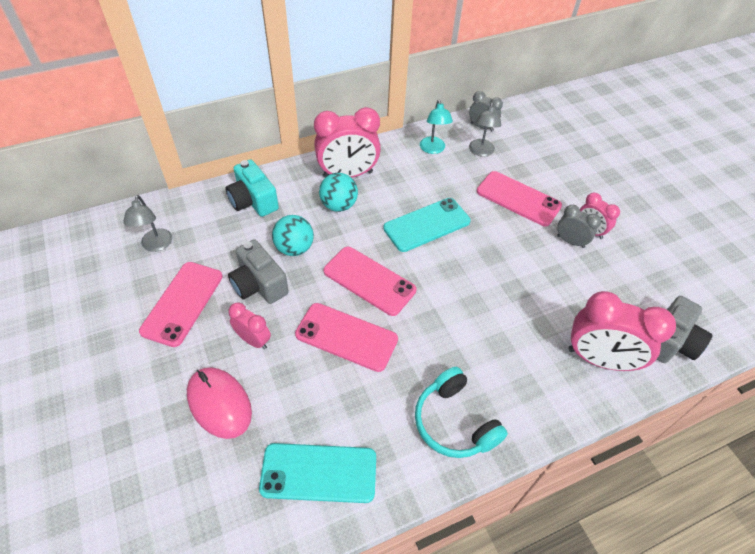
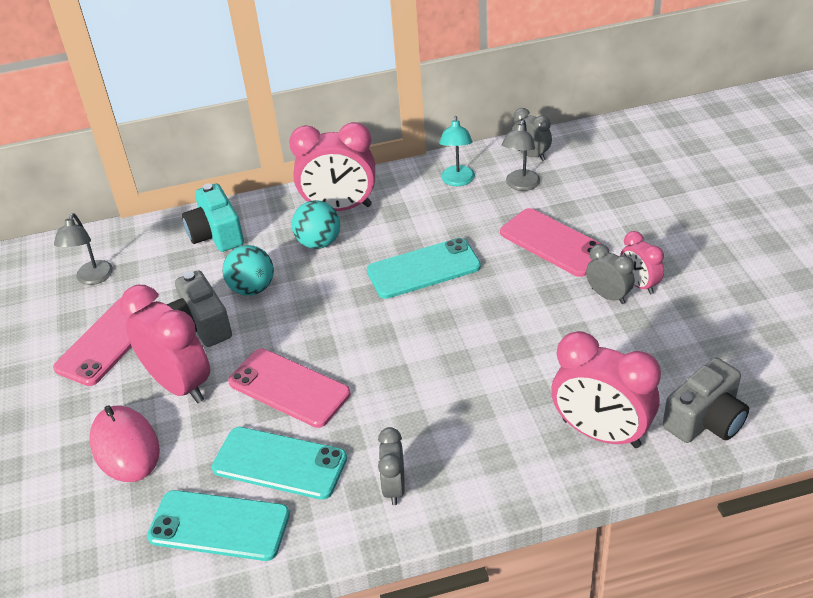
camera: 15 degrees right, 10 degrees down
(253, 340) = (179, 384): pink clock -> pink clock, size x1.86
(356, 408) = (279, 463): none -> turquoise phone
(369, 281) = (333, 329): pink phone -> none
(454, 422) = (394, 487): turquoise headphones -> grey clock

